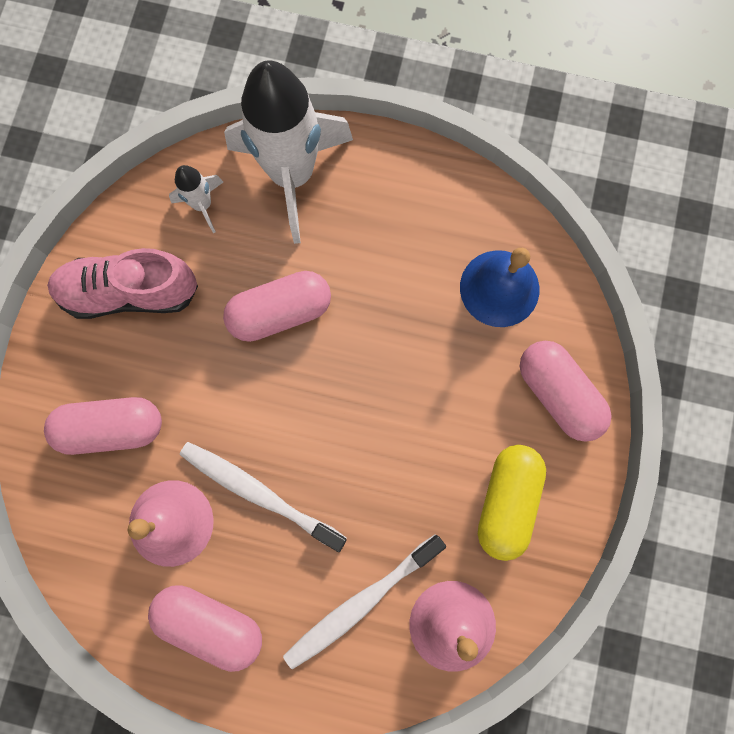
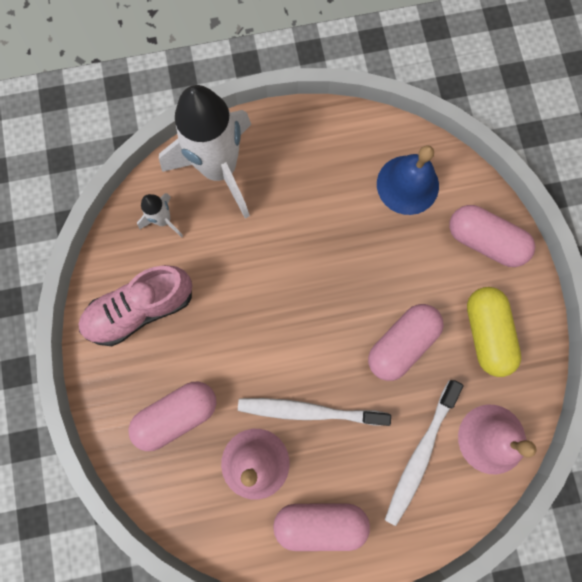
camera: 25 degrees left, 0 degrees up
(280, 312) = (259, 272): pink capsule -> pink capsule (401, 343)

